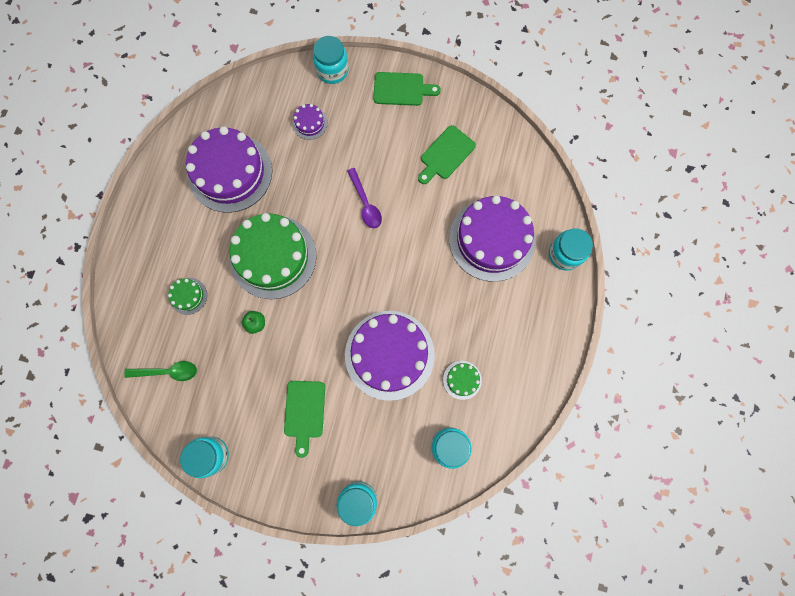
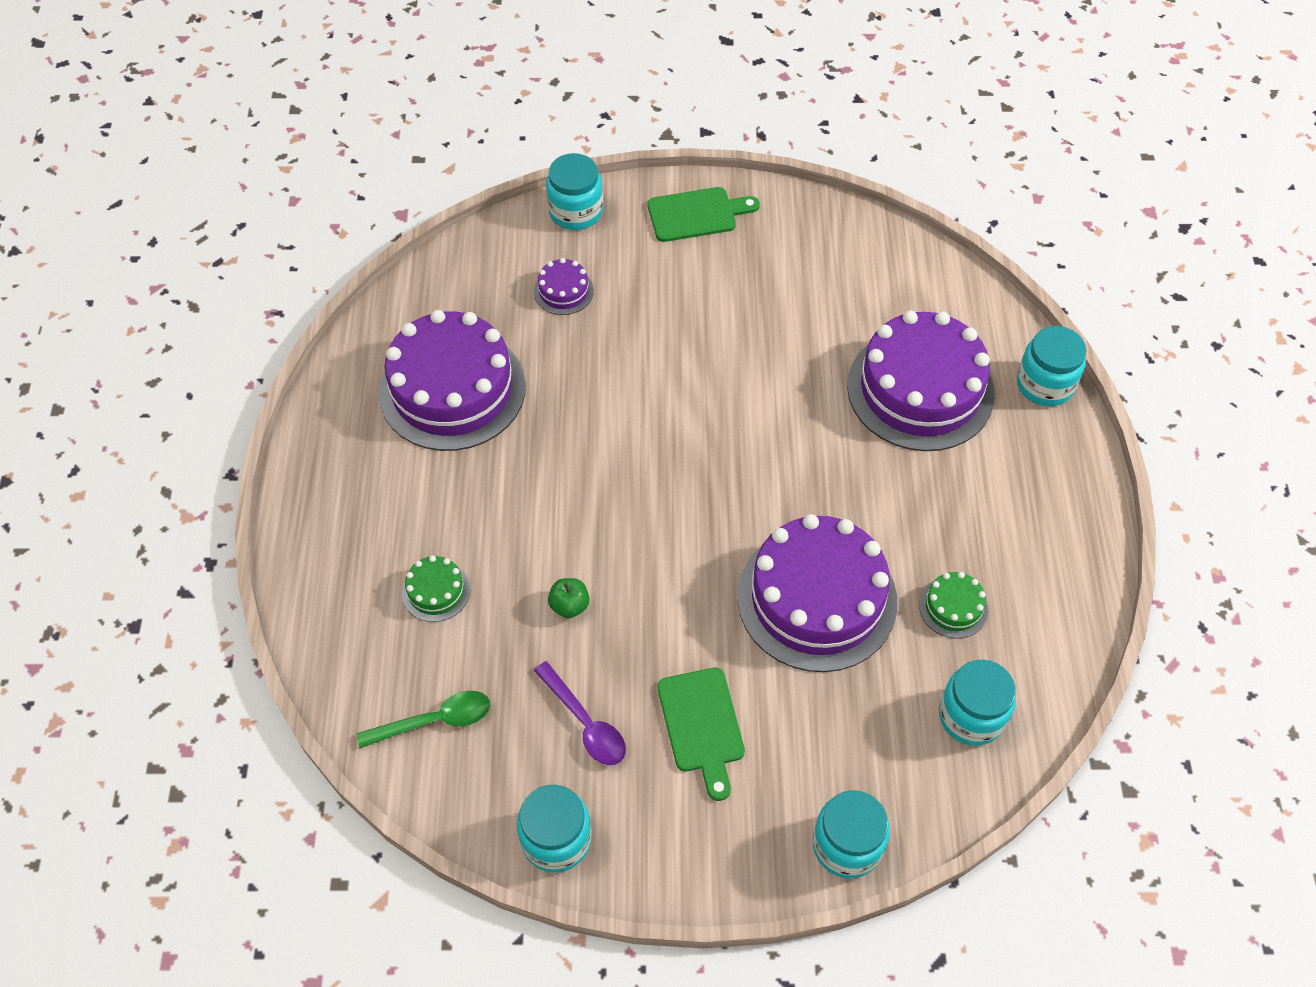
camera: 15 degrees left, 20 degrees down
(273, 256) = (566, 497): green cake -> none
(365, 204) = (696, 385): purple spoon -> purple spoon (585, 723)
(445, 154) = (800, 288): green cutting board -> none

